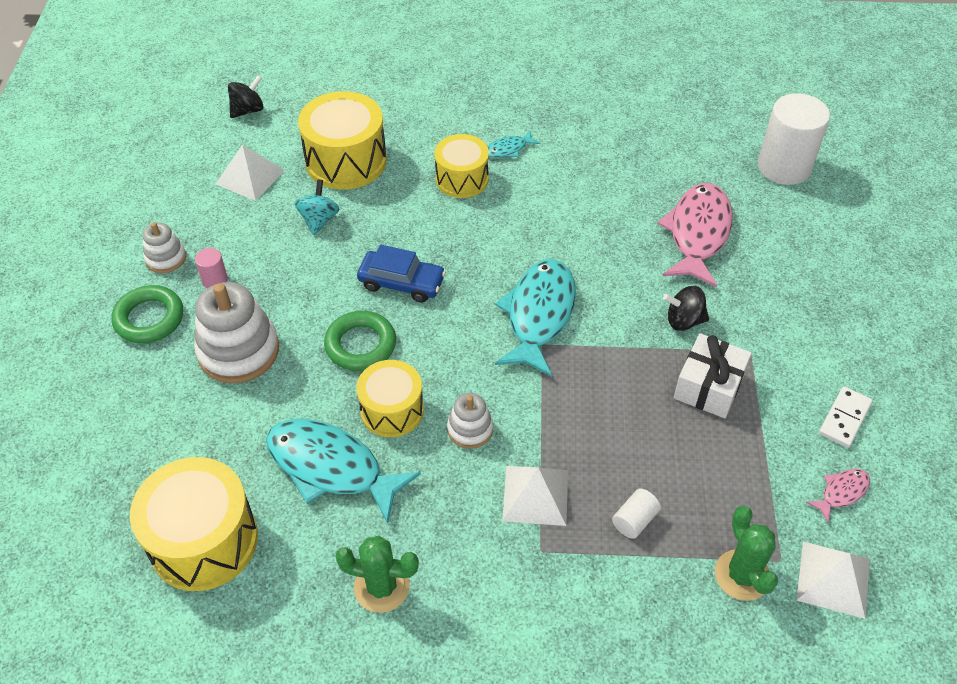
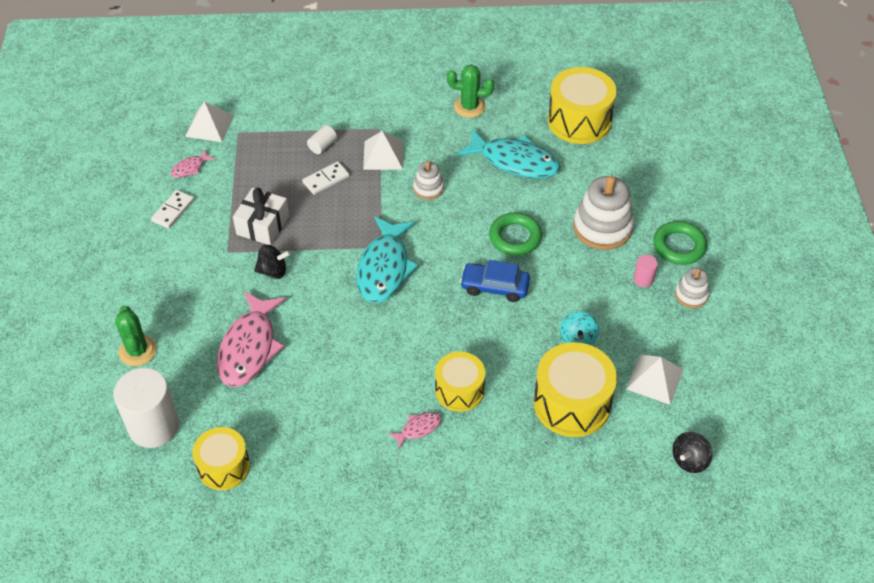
camera: 175 degrees right, 0 degrees up
(392, 410) = (483, 196): yellow drum -> yellow drum (224, 467)
(508, 149) = (418, 428): turquoise fish -> pink fish
(624, 456) = (326, 179): none -> white domino
(742, 575) = (262, 124): green cactus -> green cactus (137, 351)

